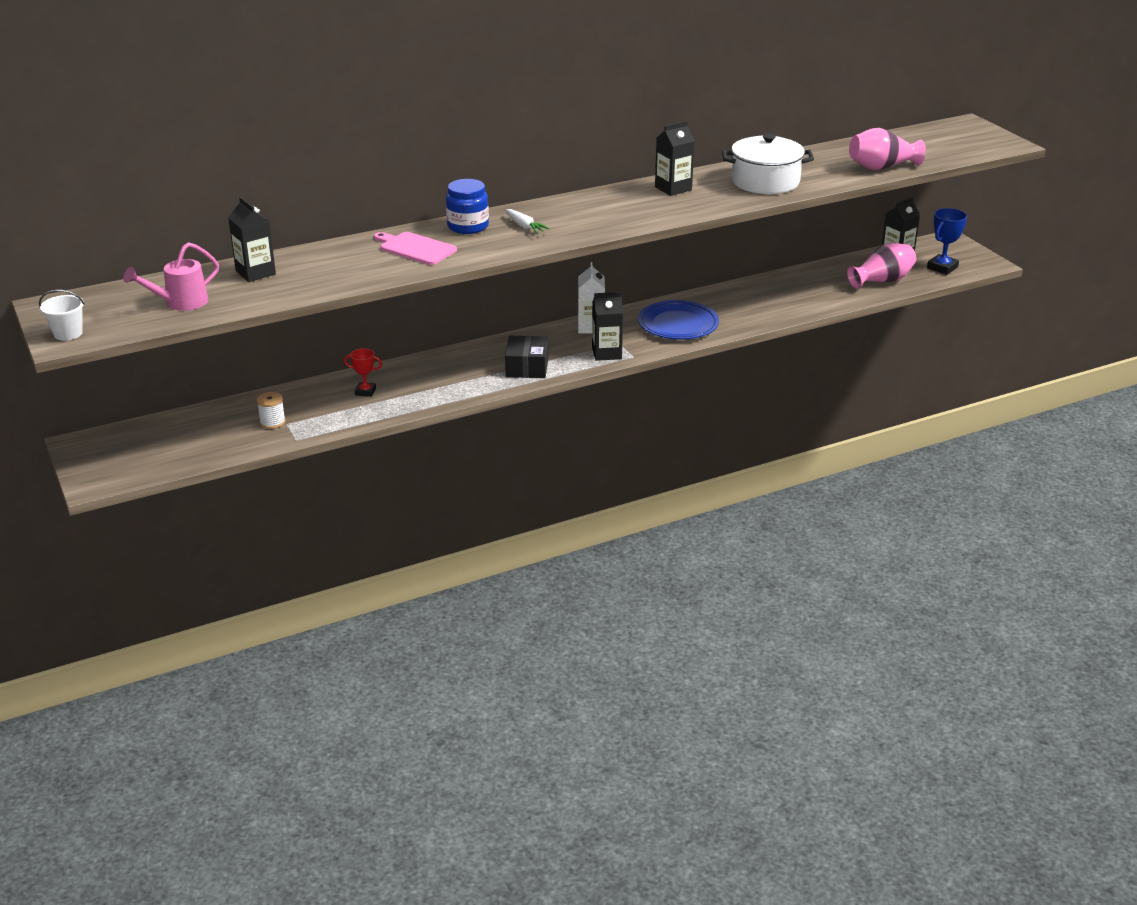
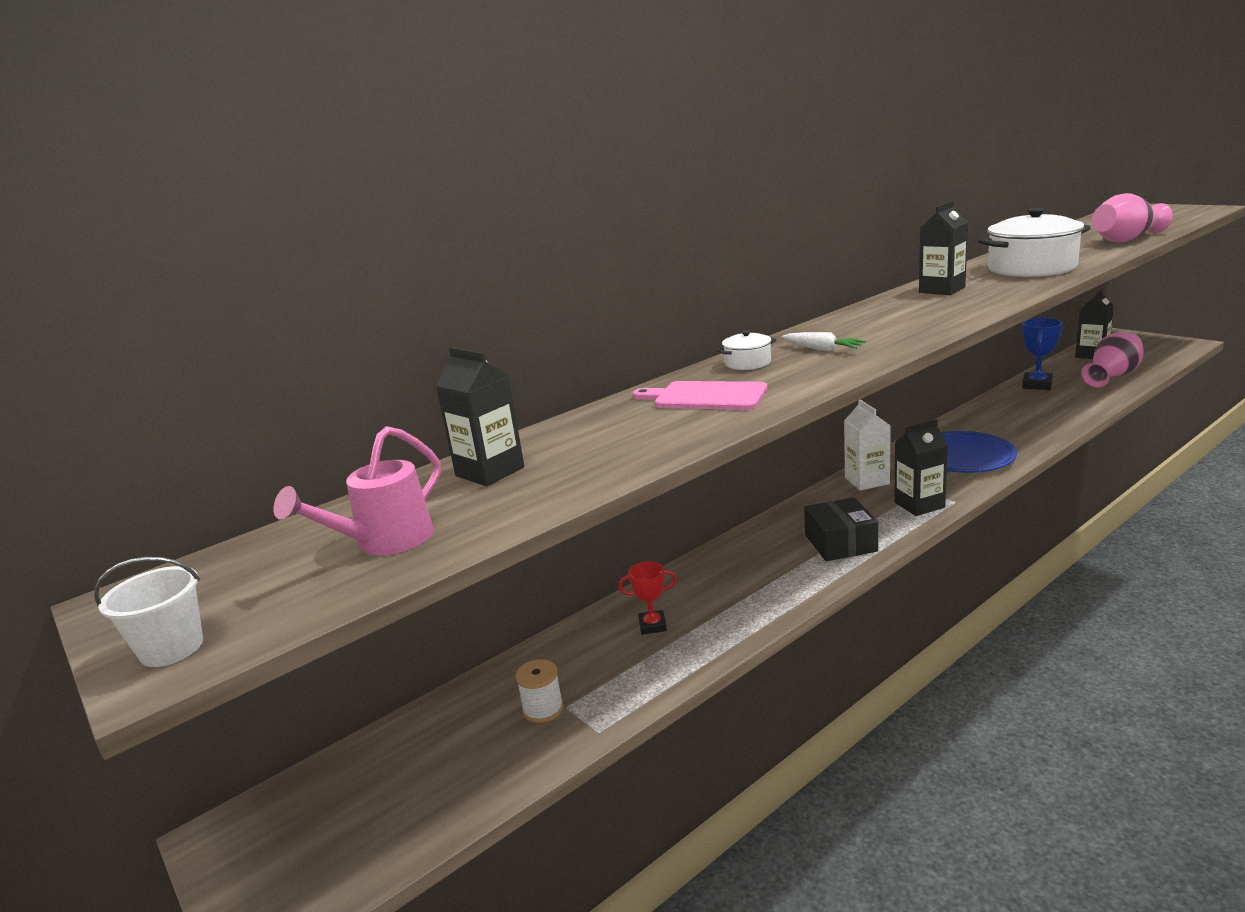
camera: 10 degrees left, 10 degrees down
(468, 226) = (747, 363): blue jar -> white pot
(942, 268) = (1150, 355): blue trophy -> blue trophy (1037, 385)

